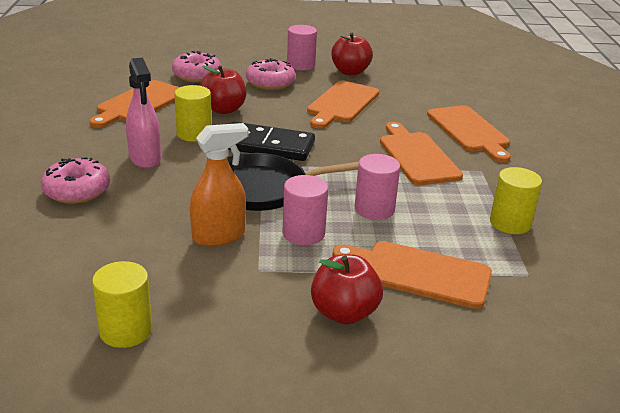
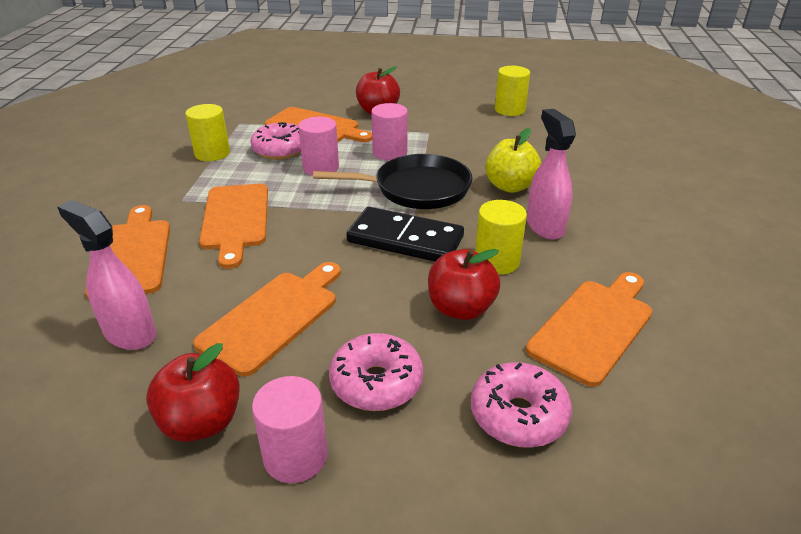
camera: 170 degrees left, 5 degrees up
(77, 191) = (595, 193): pink donut -> pink donut (280, 150)
(165, 195) = (510, 186): none -> yellow apple
(219, 236) = (458, 153): orange spray bottle -> none
(420, 96) = (129, 333): none -> pink spray bottle

